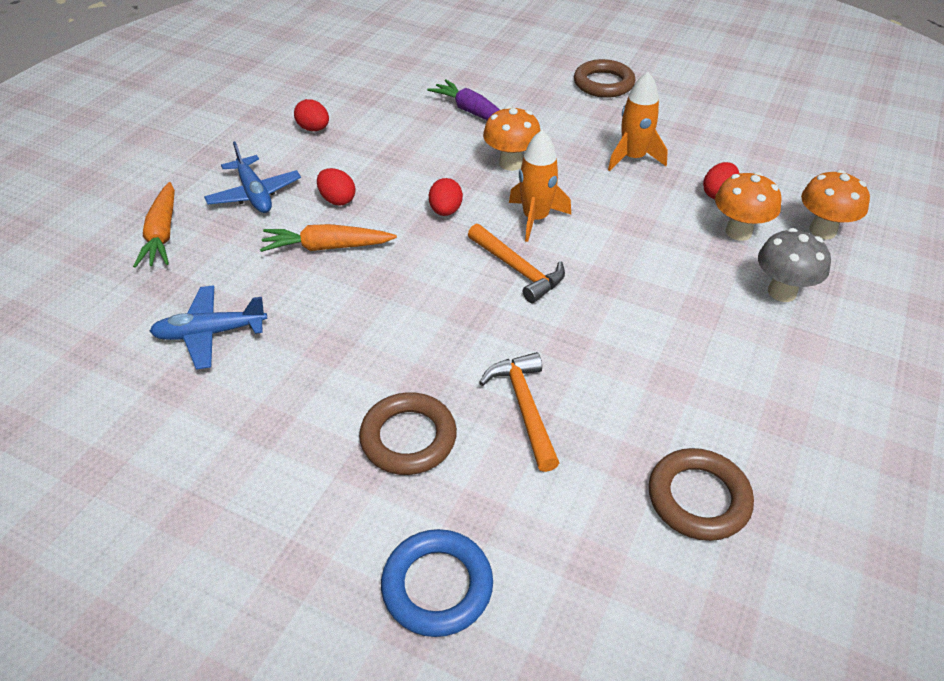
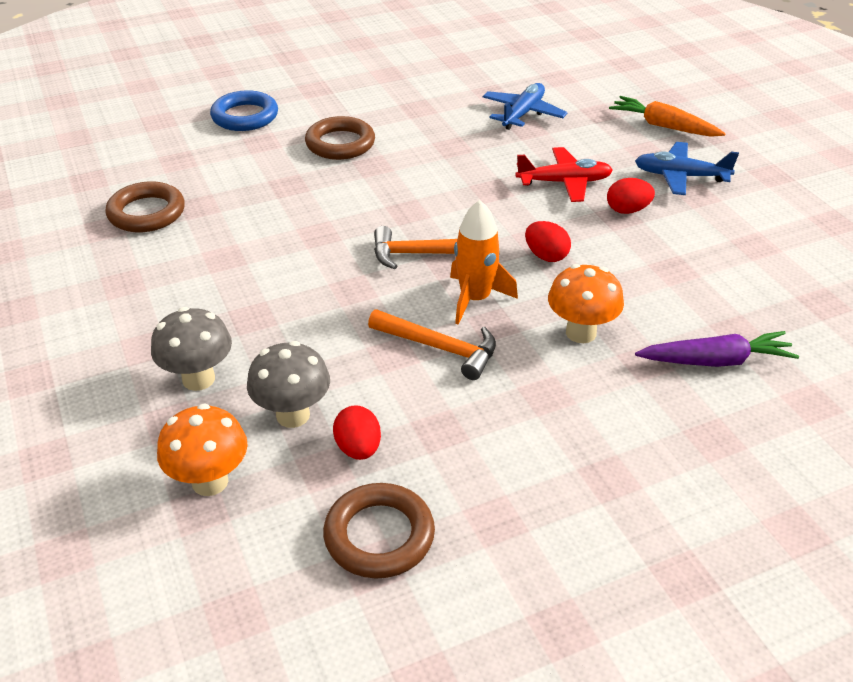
camera: 130 degrees right, 5 degrees down
(314, 129) = (773, 242): red egg -> none
(327, 247) = (564, 182): orange carrot -> red plane
(524, 407) = (299, 190): orange hammer -> orange hammer (440, 348)
(603, 84) = (692, 527): brown ring -> brown ring (379, 535)
(633, 158) = (493, 429): orange rocket -> none
(738, 232) = (293, 415): orange mushroom -> grey mushroom

